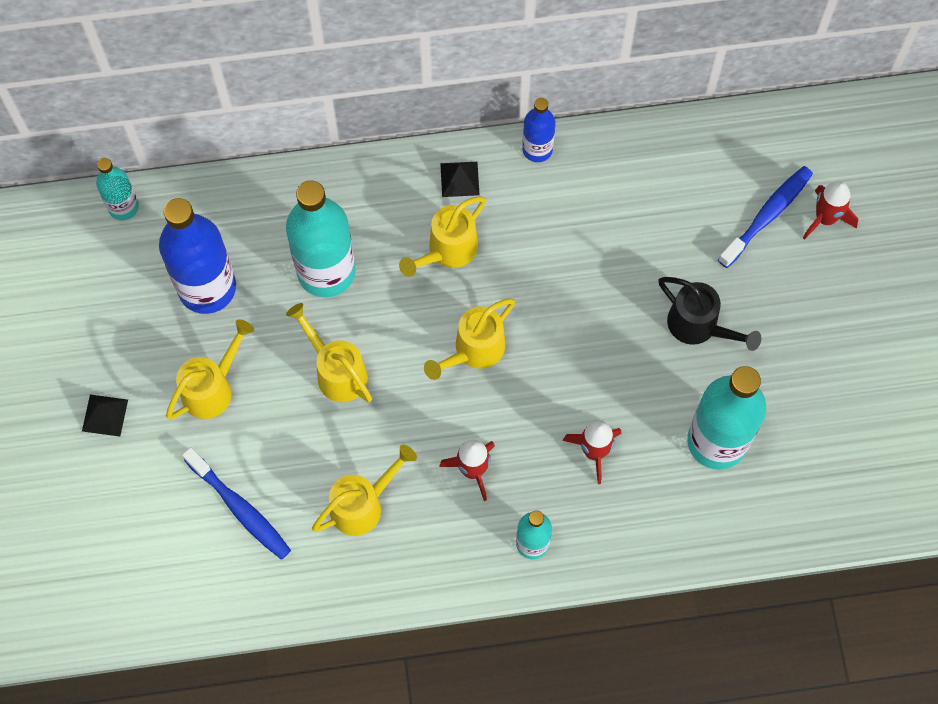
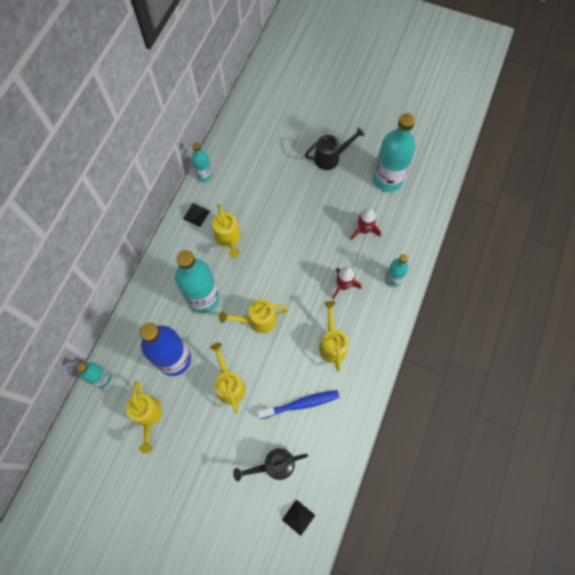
camera: 60 degrees left, 0 degrees up
(105, 415) = (210, 448): black pyramid -> black pyramid (298, 517)
(127, 519) = (274, 465): none -> black watering can
(473, 351) = (285, 254): yellow watering can -> yellow watering can (148, 416)
(537, 149) = (204, 175): blue bottle -> turquoise bottle
(767, 215) = (296, 105): blue toothbrush -> none
(825, 218) = (311, 85): red rocket -> none

